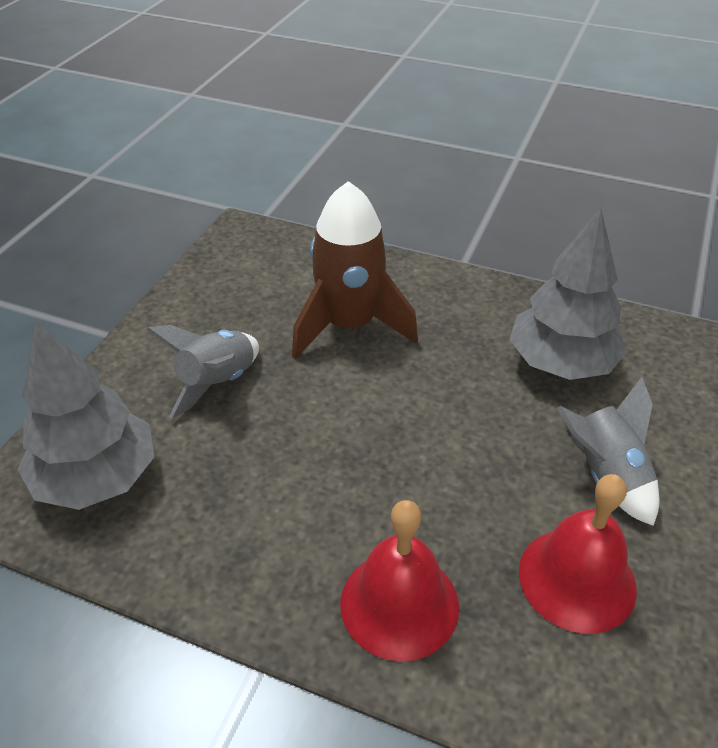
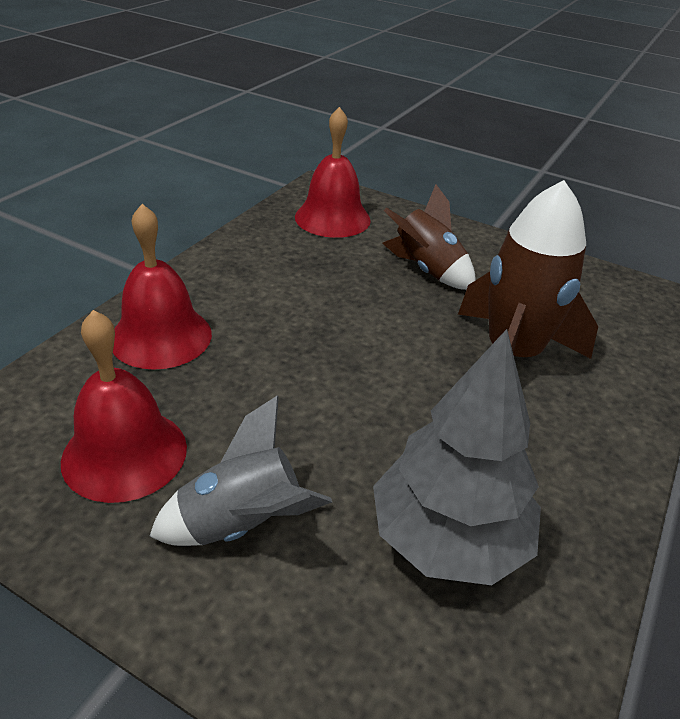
camera: 95 degrees right, 5 degrees down
(97, 478) = (332, 218): grey tree -> red bell
(218, 382) = (427, 270): grey rocket -> brown rocket

